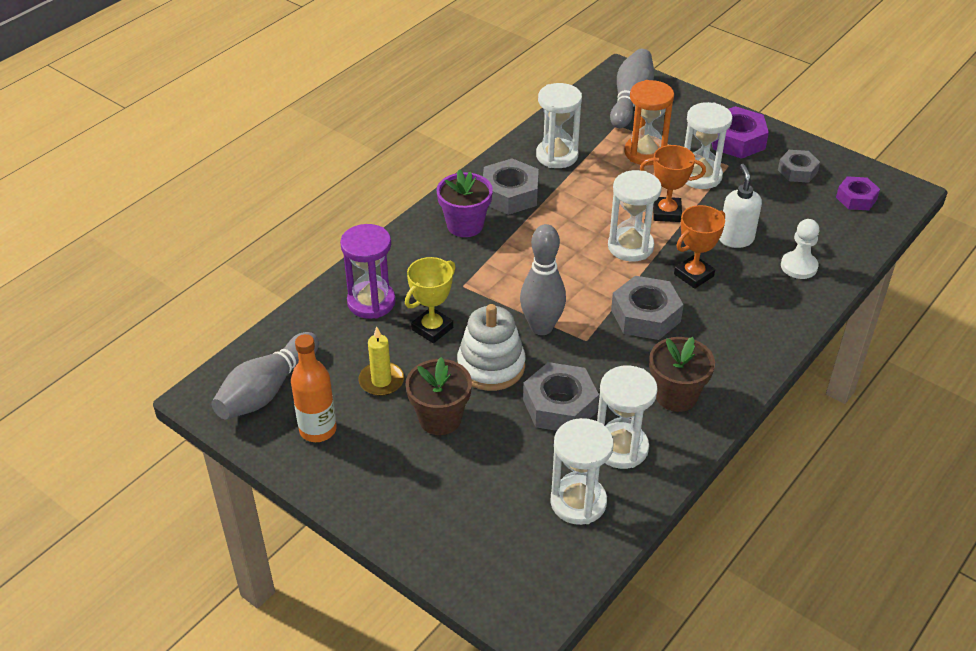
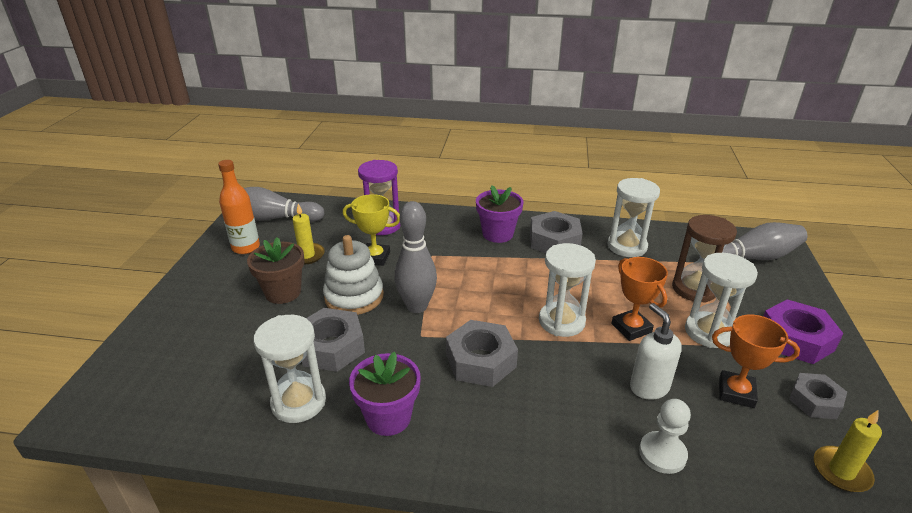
camera: 60 degrees right, 10 degrees down
(578, 502) = (220, 397): white hourglass -> none
(645, 153) = (694, 289): orange hourglass -> brown hourglass
(676, 396) = (388, 417): brown flower pot -> purple flower pot
(693, 275) = (565, 374): orange trophy -> orange trophy (736, 392)
(735, 239) = (649, 387): white soap dispenser -> white soap dispenser turned 75 degrees counterclockwise
(856, 198) = (841, 471): purple nut -> yellow candle

